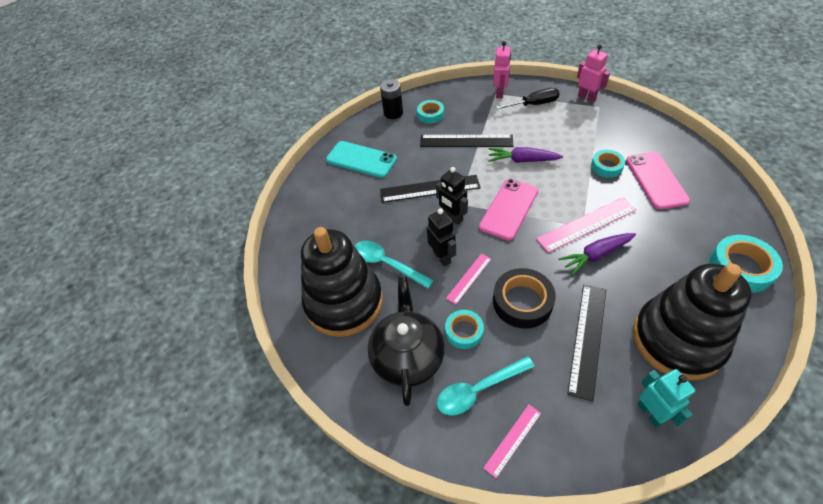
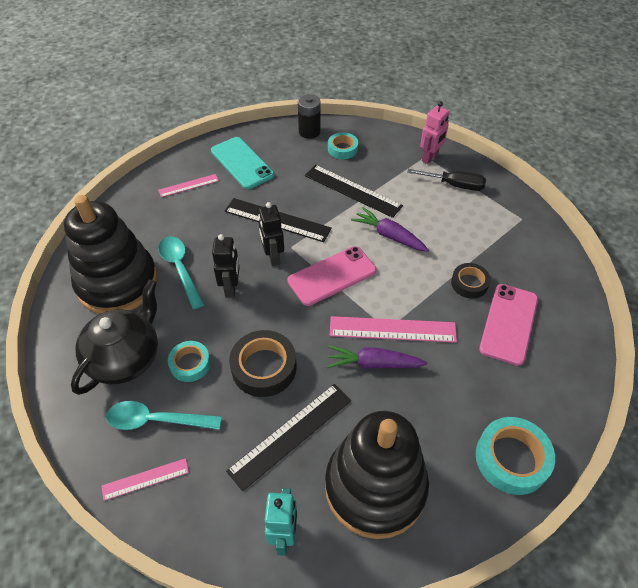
camera: 25 degrees right, 0 degrees up
(469, 278) = (237, 320): pink ruler -> pink ruler (188, 185)
(586, 97) = (517, 203): pink robot -> none
(606, 166) = (469, 283): turquoise tape -> black tape

